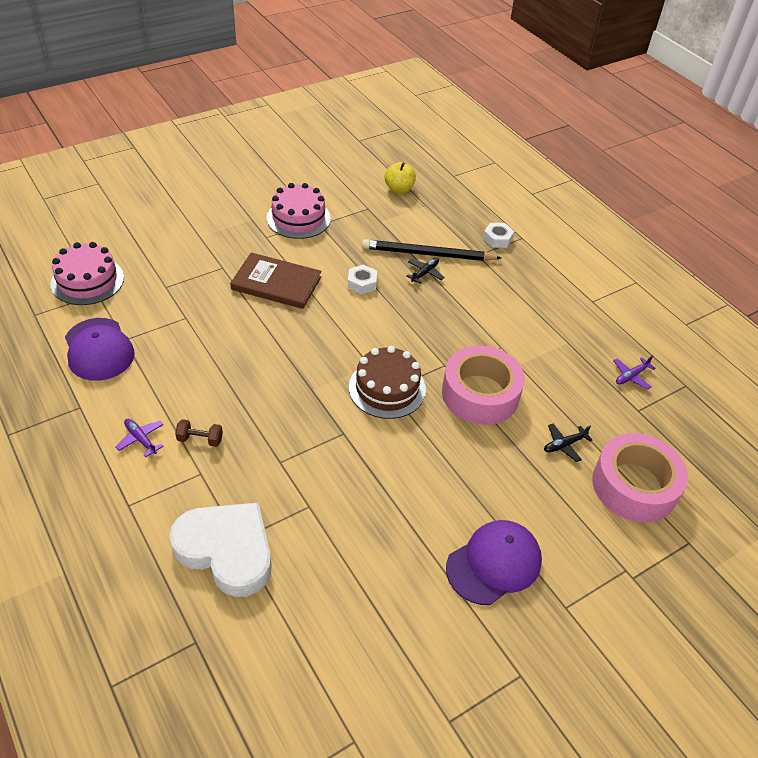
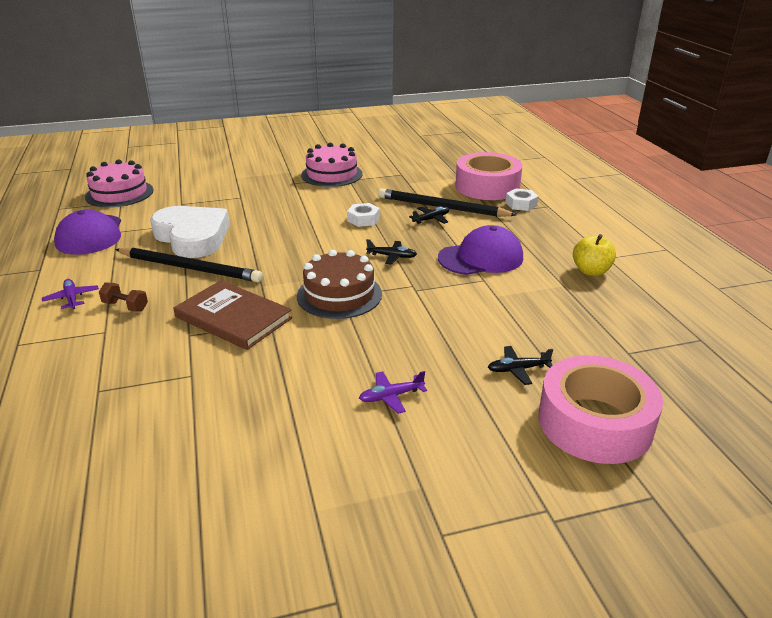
camera: 20 degrees right, 15 degrees down
(227, 550) = (78, 397): white heart -> white heart (192, 237)
(231, 379) = (190, 268): none -> black pencil
(276, 283) = (281, 211): brown book -> brown book (233, 317)
(399, 189) = (438, 165): yellow apple -> yellow apple (591, 271)
(411, 330) = (392, 256): none -> black plane
(480, 394) = (439, 312): pink tape -> pink tape (487, 187)
(494, 563) = (369, 467): purple cap -> purple cap (481, 258)
(631, 376) = (630, 322): purple plane -> purple plane (391, 396)

